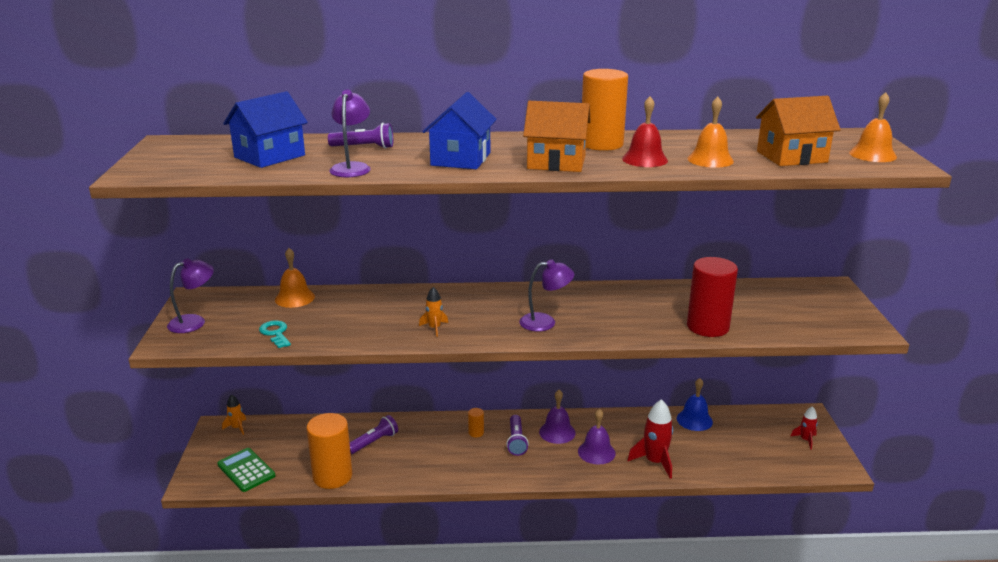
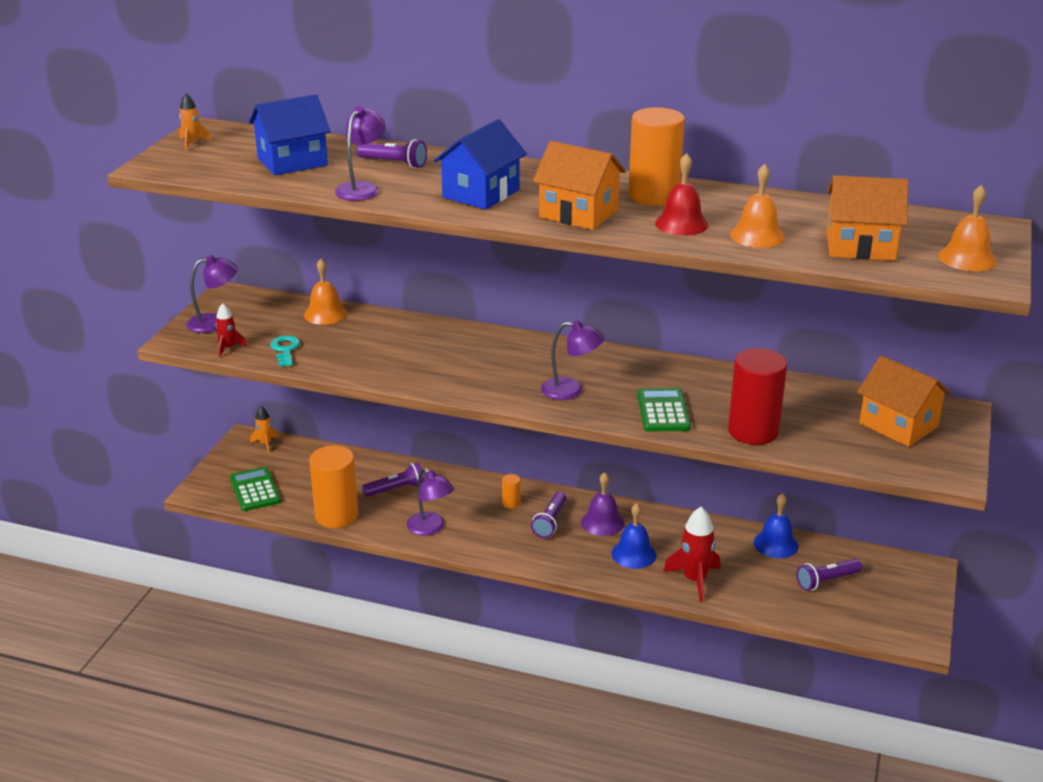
camera: 20 degrees right, 5 degrees up
(421, 469) = (430, 528): none -> purple lamp
(434, 328) = (447, 374): orange rocket -> orange rocket (192, 143)
(596, 452) = (633, 554): purple bell -> blue bell
(629, 324) = (663, 411): none -> green calculator
(748, 440) = (826, 581): none -> purple flashlight
(803, 303) = (898, 425): none -> orange house
(805, 440) = (899, 597): red rocket -> red rocket (228, 348)

